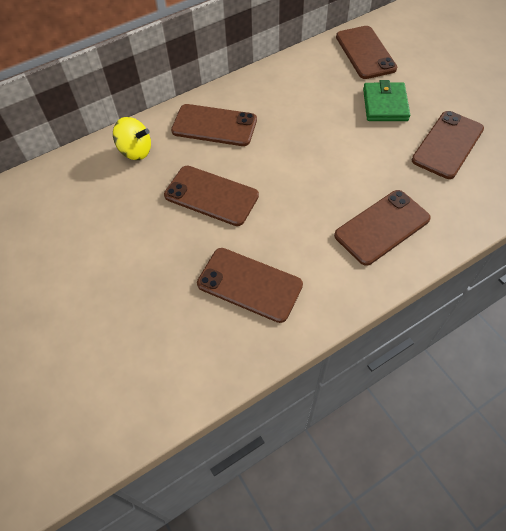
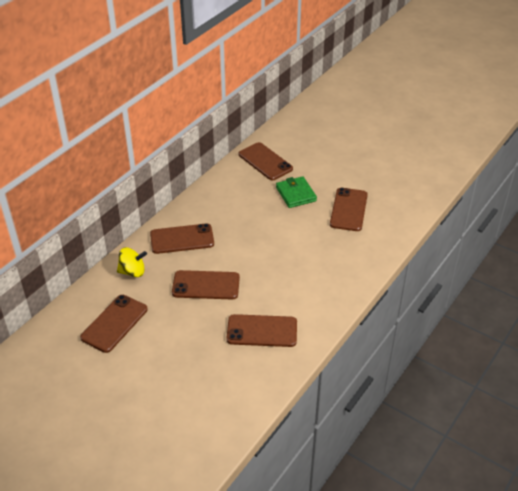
camera: 25 degrees left, 15 degrees down
(382, 227) = (330, 272): brown phone -> brown phone (114, 323)

